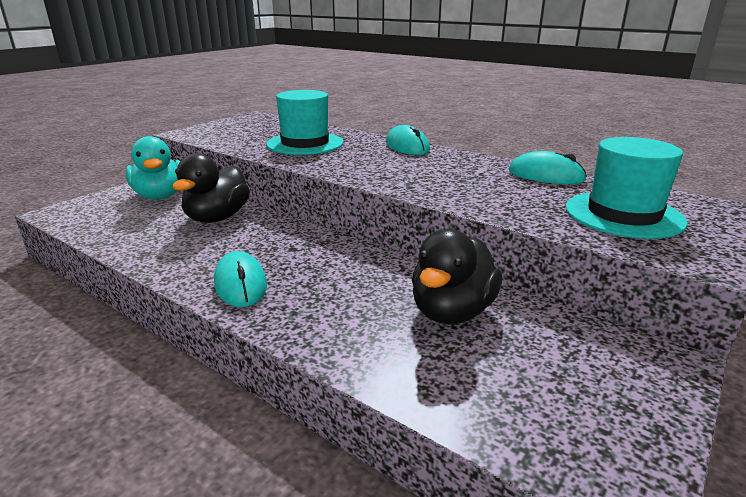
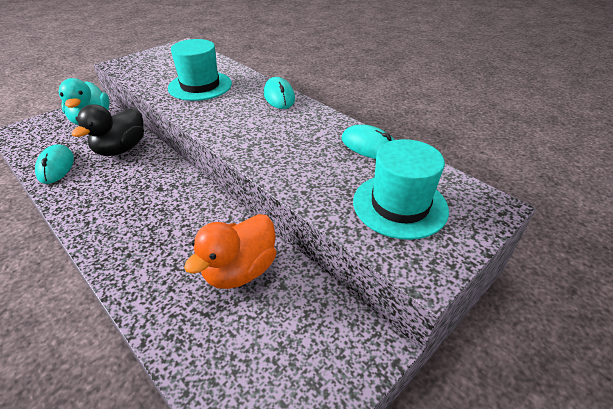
camera: 10 degrees right, 15 degrees up
(240, 284) = (105, 221): turquoise mouse -> turquoise mouse (56, 166)
(452, 311) = (240, 270): black duck -> orange duck

